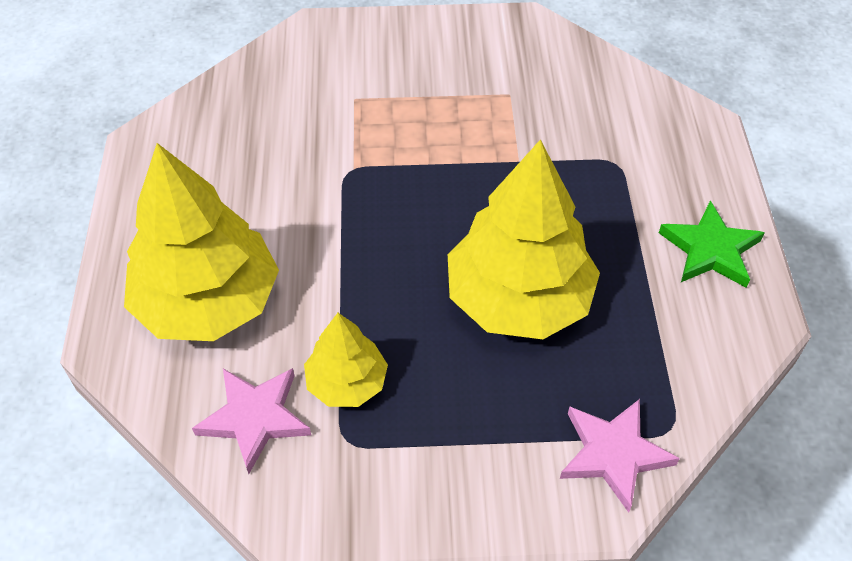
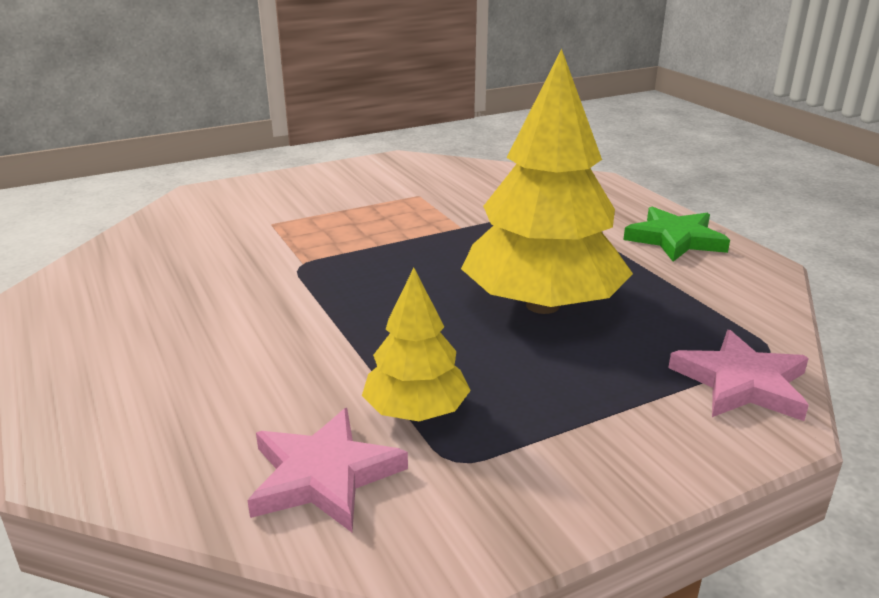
camera: 25 degrees left, 25 degrees down
(208, 301) = (195, 392): yellow tree -> none

